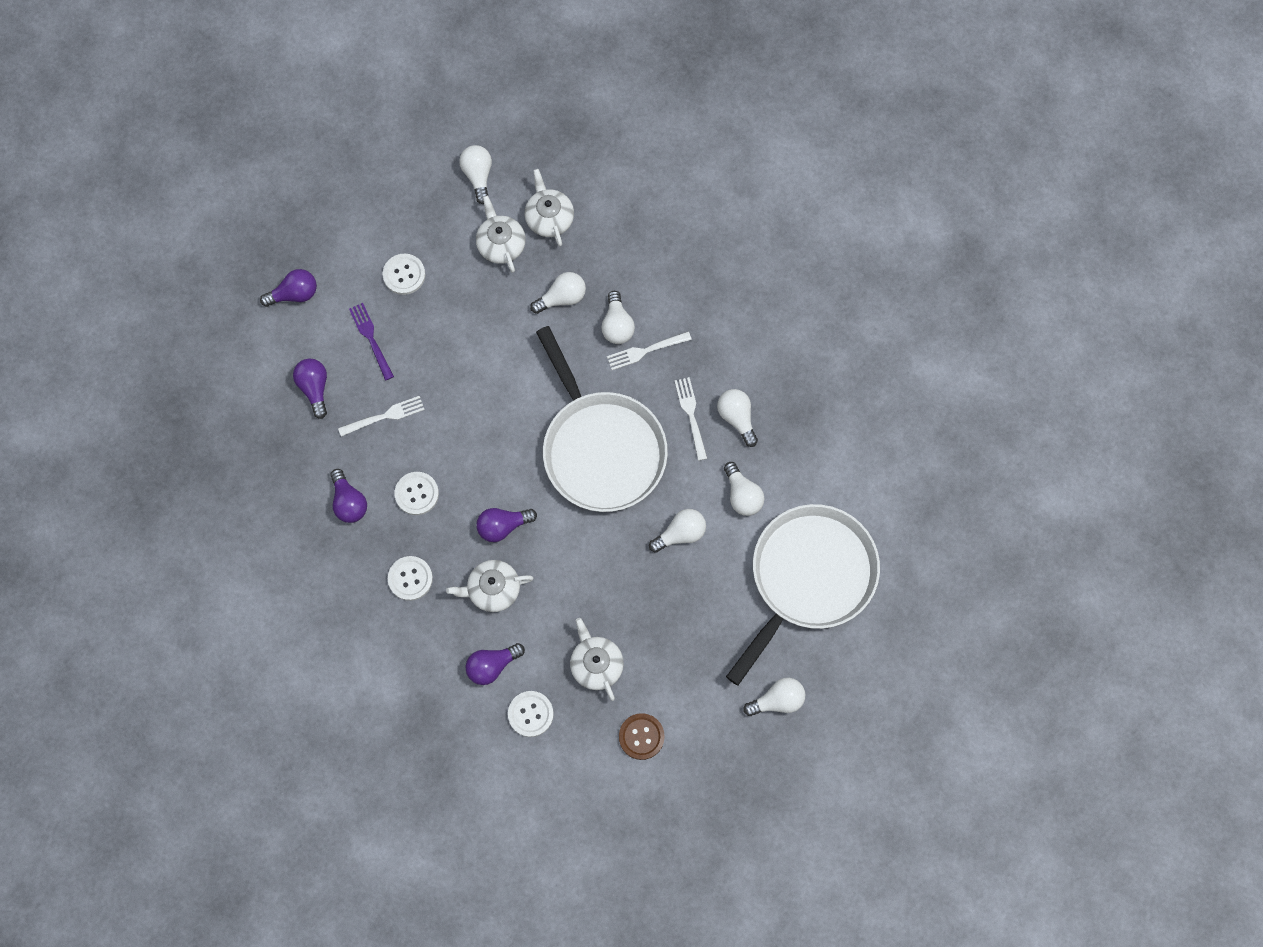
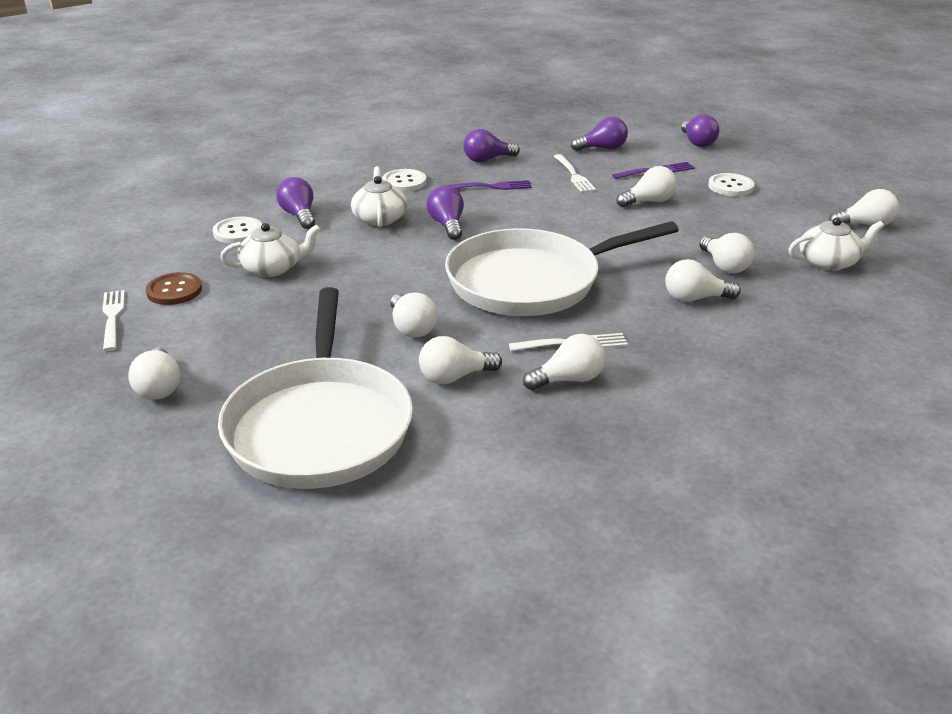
camera: 95 degrees right, 40 degrees down
(417, 494) = (491, 187): white button -> purple fork
(442, 349) = (649, 201): none -> white light bulb
(501, 244) = (784, 234): white teapot -> none
(645, 351) = (662, 316): white fork -> white fork (112, 317)
(809, 577) = (320, 426): white pan -> white pan turned 45 degrees clockwise

